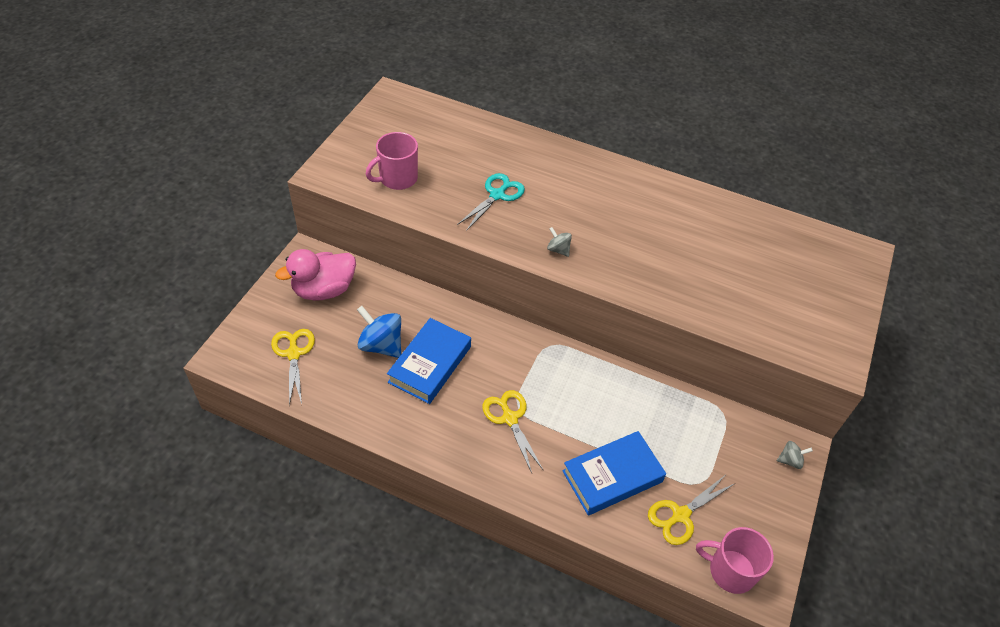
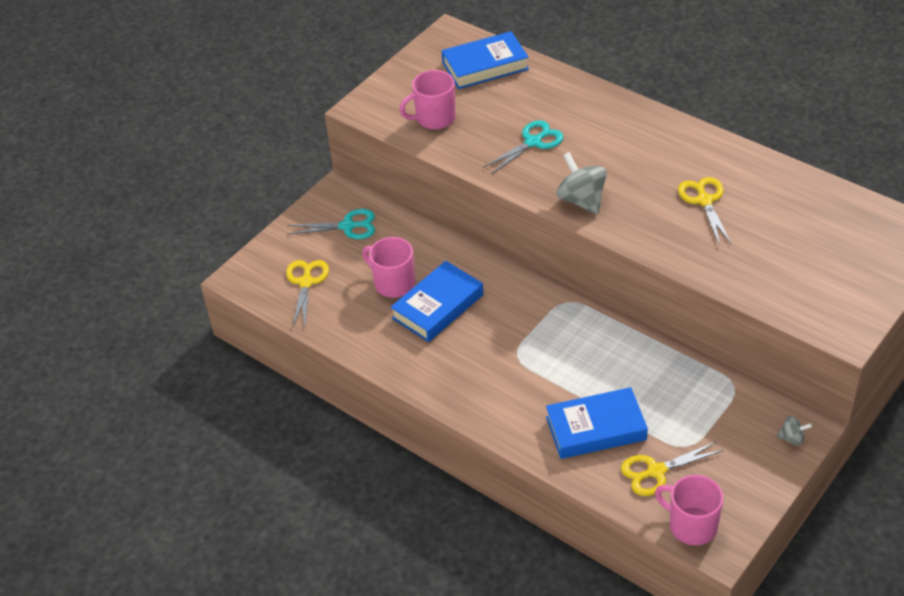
camera: 20 degrees right, 5 degrees down
(324, 290) = (347, 226): pink duck -> turquoise scissors
(381, 345) = (393, 283): blue spinning top -> pink mug
(433, 124) = (485, 66): none -> blue book
(510, 418) = (506, 364): yellow scissors -> yellow scissors (704, 201)
(558, 249) = (581, 200): grey spinning top -> grey spinning top, size x1.91

